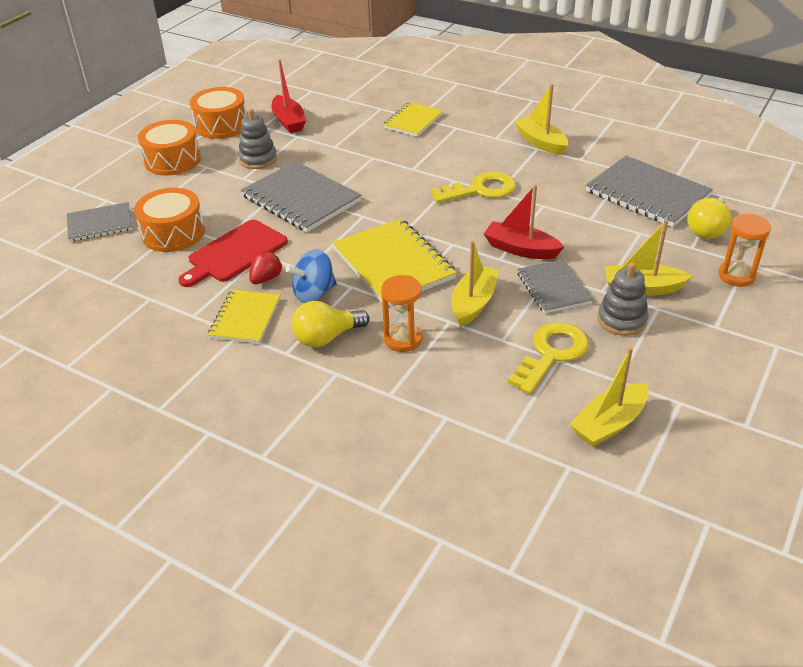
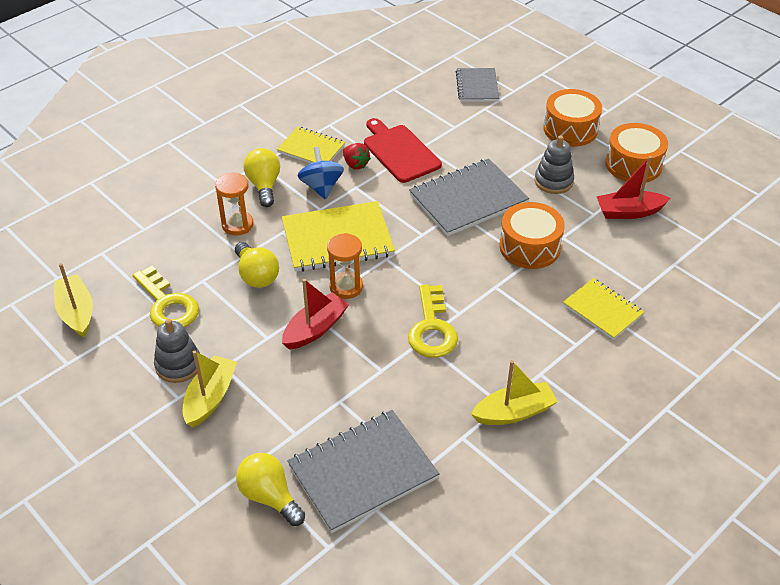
camera: 105 degrees right, 5 degrees up
(173, 233) = (445, 122): orange drum -> orange drum (529, 247)
(473, 303) = (256, 275): yellow boat -> yellow light bulb
(553, 288) = (246, 333): grey notebook -> none
(736, 276) = (184, 484): orange hourglass -> orange hourglass (346, 287)

